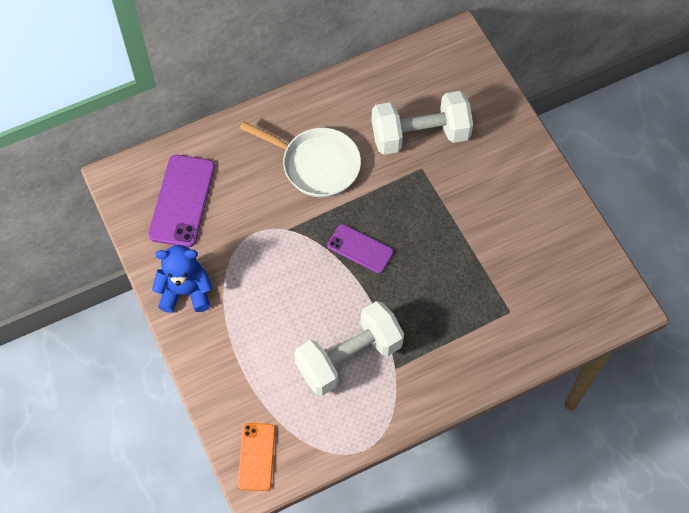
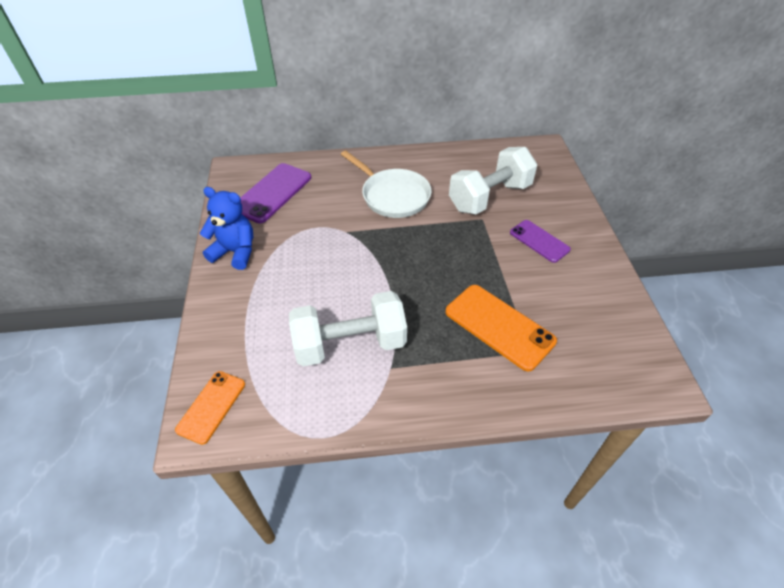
camera: 20 degrees right, 15 degrees down
(360, 249) = (402, 261): purple phone -> purple phone (539, 241)
(420, 135) = (489, 197): white dumbbell -> white dumbbell turned 45 degrees counterclockwise
(476, 294) = (499, 326): none -> orange phone

